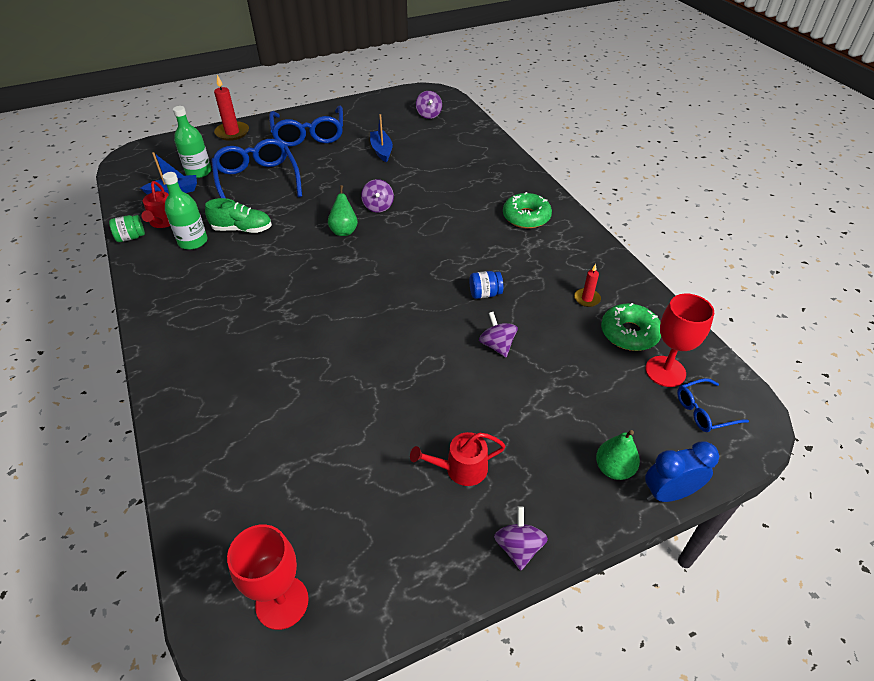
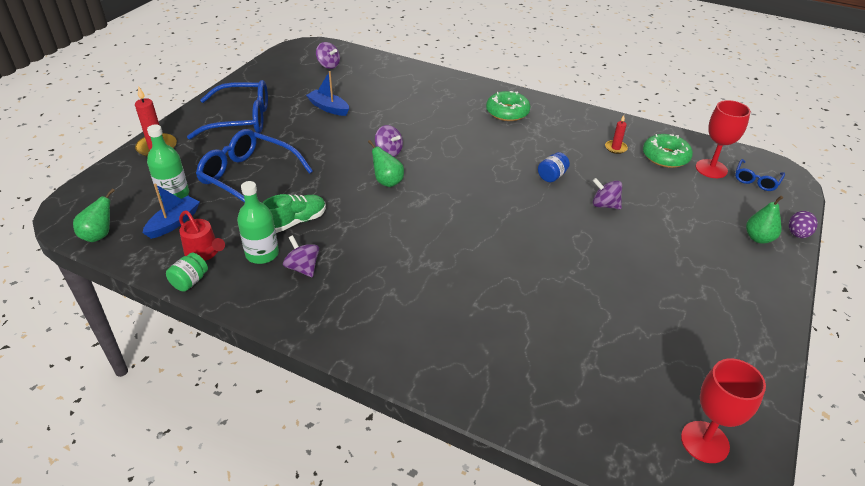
camera: 40 degrees left, 5 degrees down
(127, 179) = (99, 235): none -> green pear
(309, 134) = (240, 119): blue glasses -> blue glasses turned 45 degrees counterclockwise
(461, 469) = (687, 291): red watering can -> none
(518, 547) = (774, 312): purple spinning top -> purple spinning top (303, 268)
(668, 493) = (797, 234): blue clock -> purple egg

